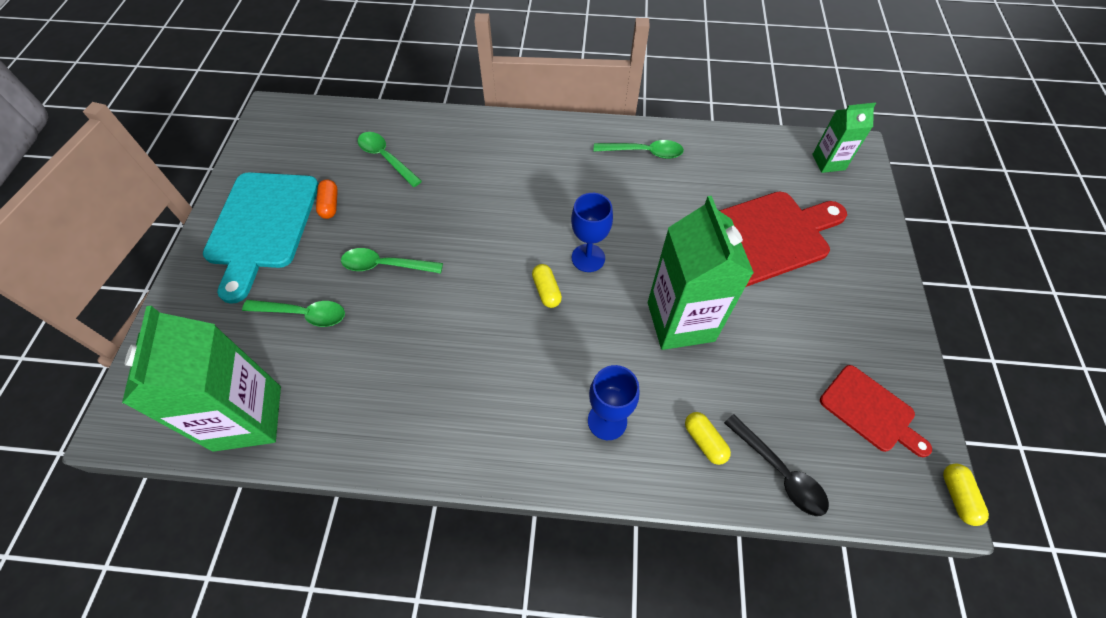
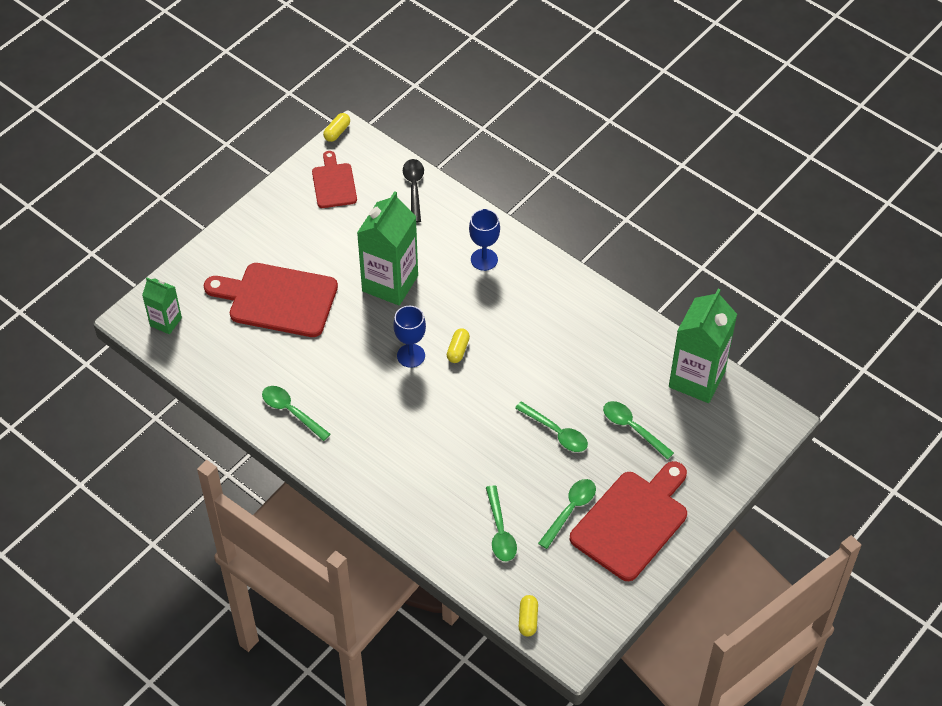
camera: 145 degrees left, 5 degrees down
(262, 225) = (632, 521): turquoise cutting board -> red cutting board
(330, 205) = (570, 510): orange capsule -> green spoon
(704, 441) = (439, 221): yellow capsule -> yellow capsule (528, 619)

